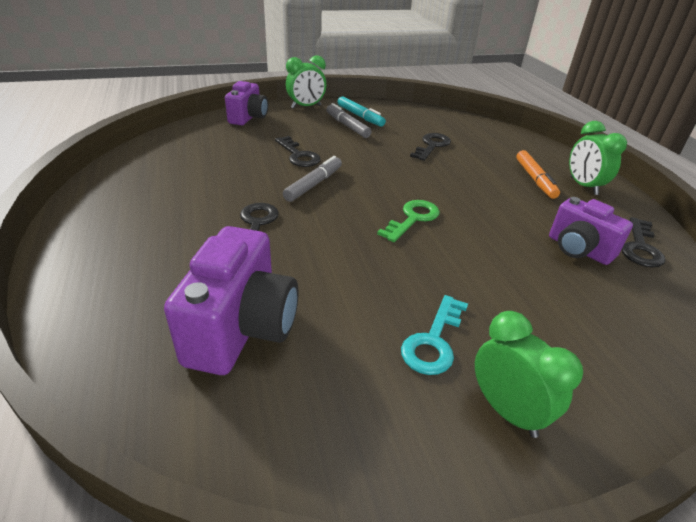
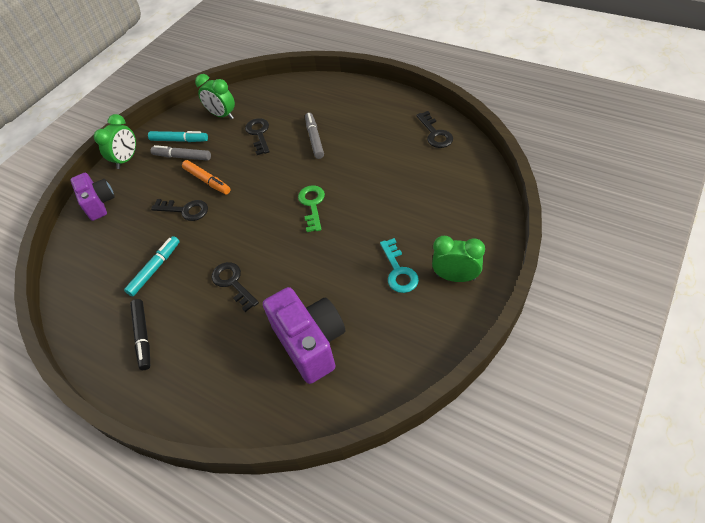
camera: 35 degrees left, 15 degrees up
(136, 209) = (143, 336): none -> black marker
(218, 174) = (155, 269): none -> turquoise marker
(314, 184) = (226, 226): grey marker -> grey marker (314, 139)
(535, 179) = (345, 119): orange marker -> orange marker (207, 181)
(578, 249) = (410, 159): purple camera -> none
(583, 186) = (374, 105): green clock -> green clock (222, 115)

